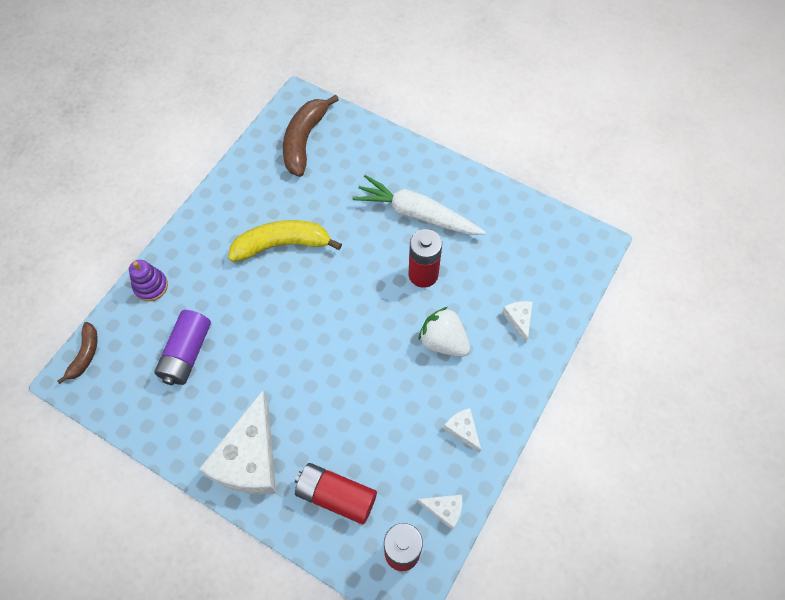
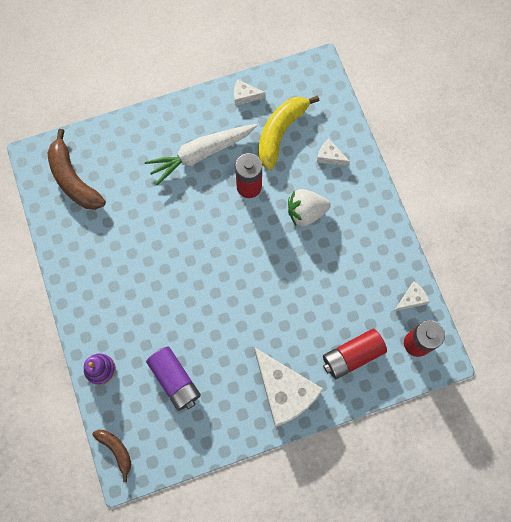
camera: 50 degrees left, 10 degrees up
(282, 245) = (146, 258): yellow banana -> yellow banana (280, 133)
(463, 430) = (372, 248): white cheese -> white cheese (245, 96)

